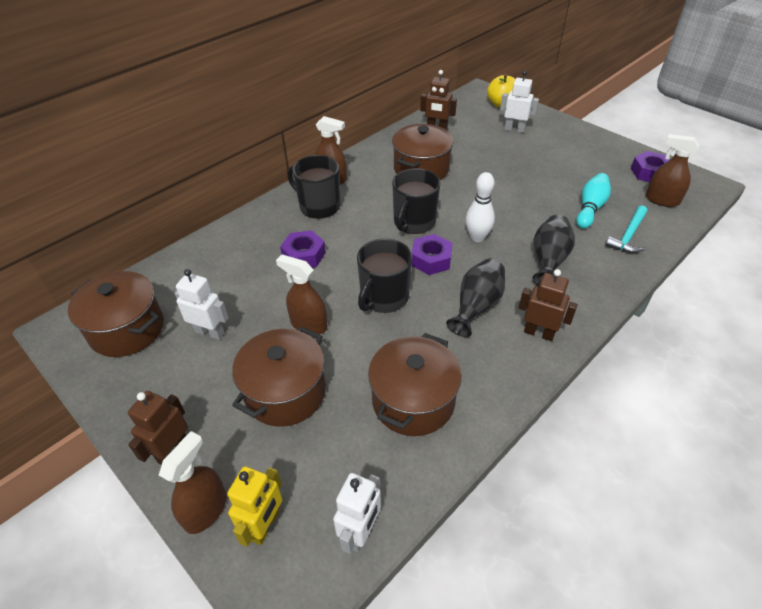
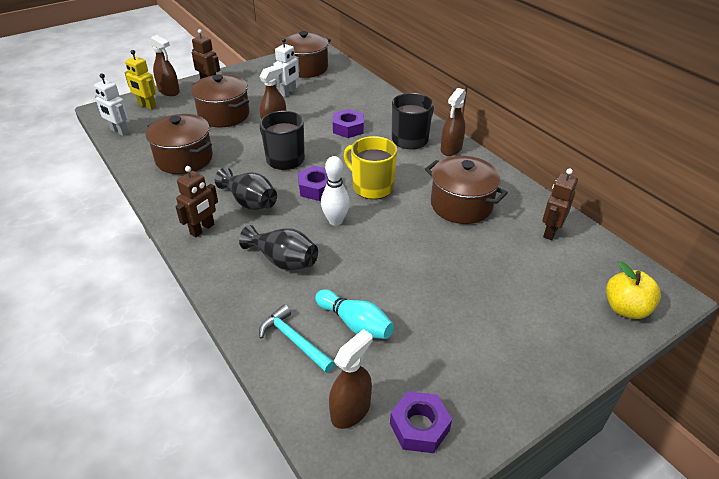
camera: 100 degrees right, 5 degrees down
(414, 222) = (372, 187): black mug -> yellow mug
(514, 129) = (550, 304): white robot -> none

